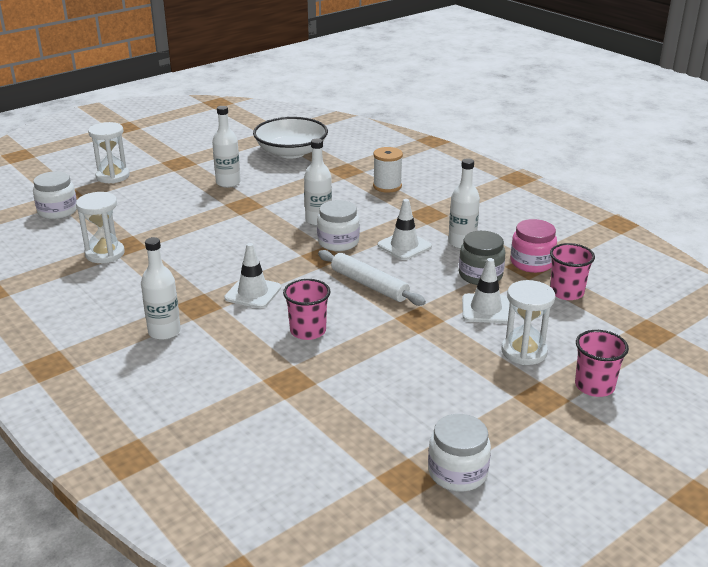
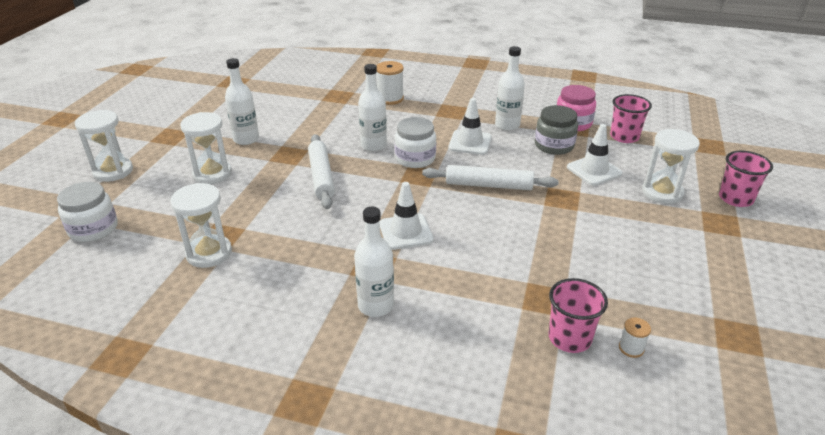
camera: 35 degrees left, 5 degrees up
(173, 200) = (212, 174): none -> white hourglass
(246, 230) = (321, 176): none -> white rolling pin
(291, 152) = (269, 94): white bowl -> none
(303, 443) = (631, 348): none -> white spool
(308, 331) = (497, 246): pink cup -> pink cup (569, 338)
(457, 472) = (758, 310): white jar -> none

